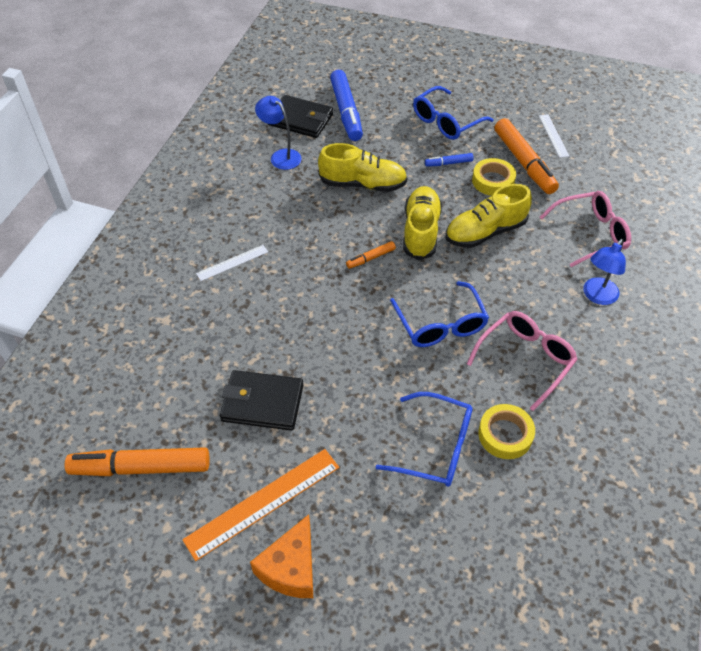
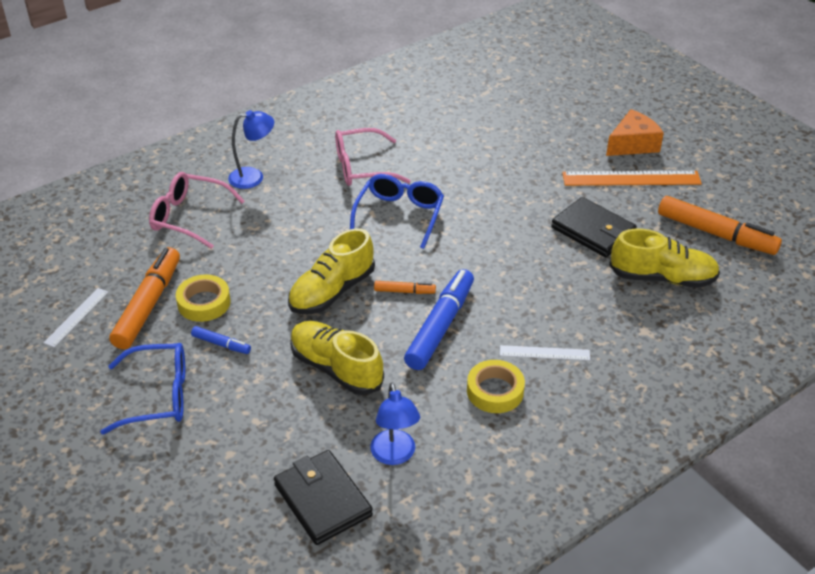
camera: 145 degrees left, 10 degrees down
(346, 112) = (254, 479): blue marker -> blue marker (440, 326)
(435, 447) = (483, 154): blue glasses -> none
(485, 232) = (275, 262): yellow shoe -> yellow shoe (662, 278)
(505, 435) = (428, 140): yellow tape -> yellow tape (495, 391)

